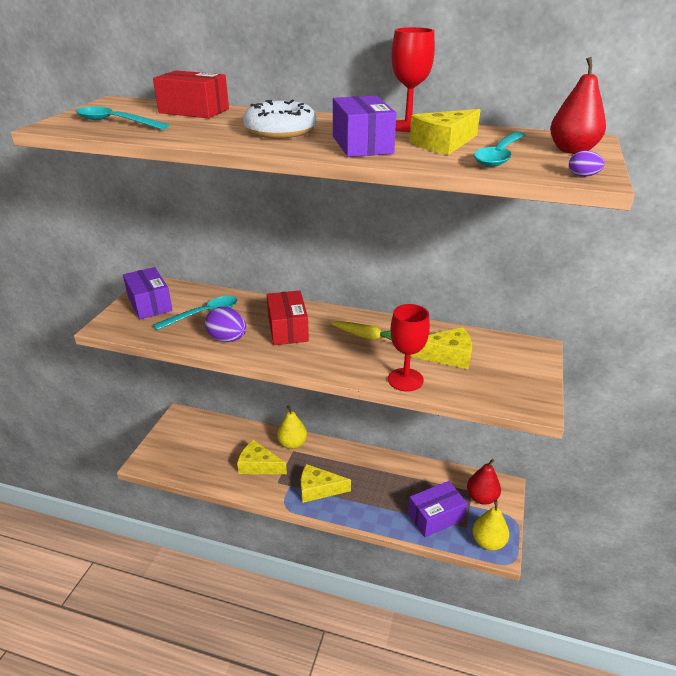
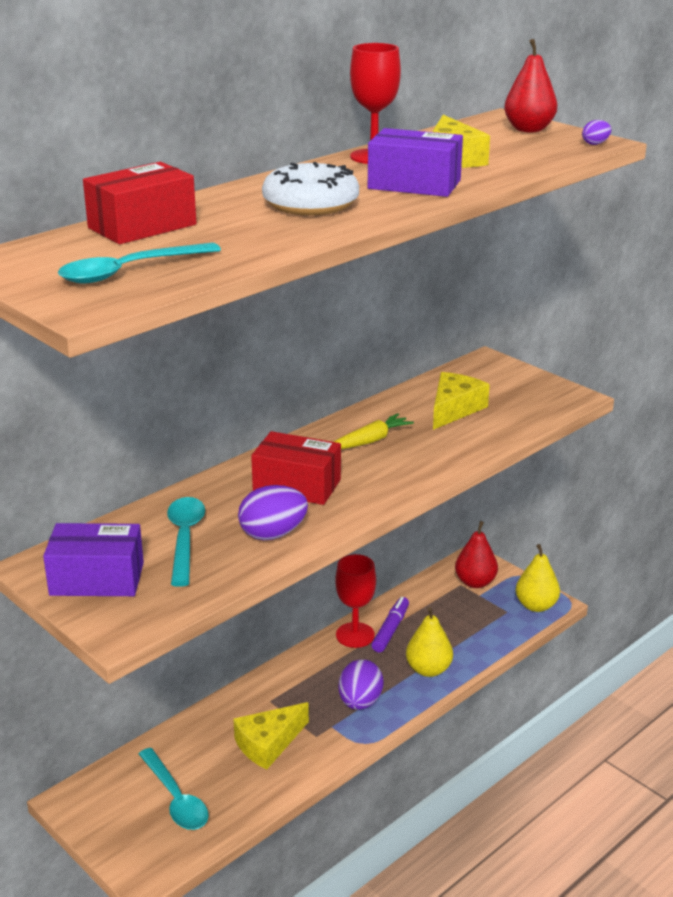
camera: 60 degrees left, 5 degrees down
(292, 443) = (255, 696): yellow pear -> yellow pear (428, 669)
(318, 489) = (360, 702): yellow cheese -> purple egg
(395, 475) = (390, 630): none -> purple marker
(405, 380) = (474, 445): red goblet -> red goblet (355, 635)
(435, 517) = (476, 626): purple box -> none
(499, 156) = (513, 151): turquoise spoon -> turquoise spoon (175, 799)

